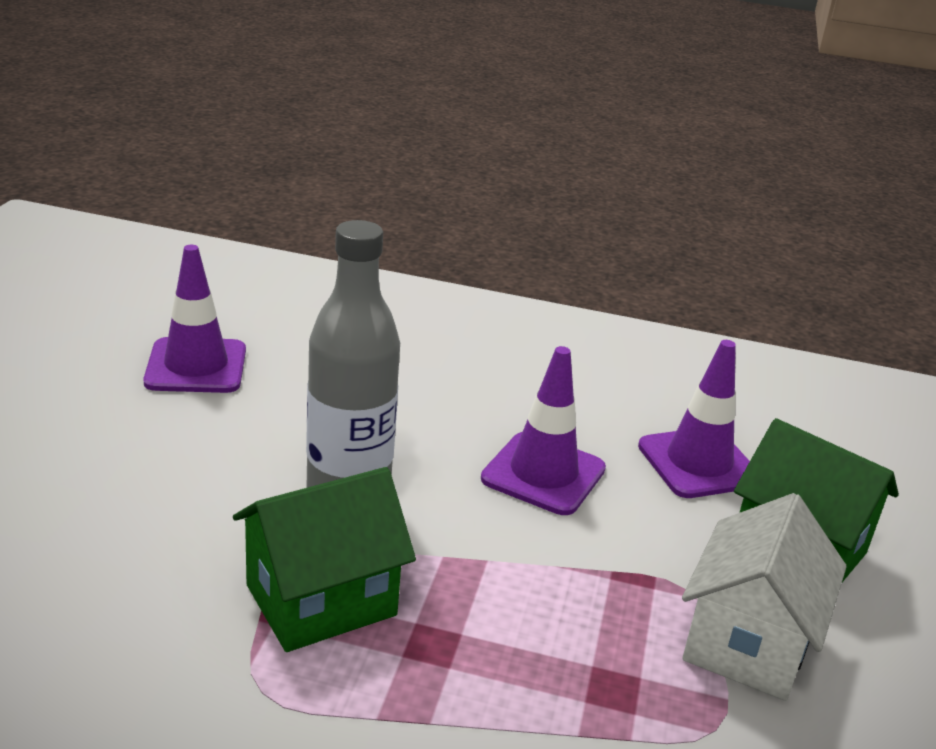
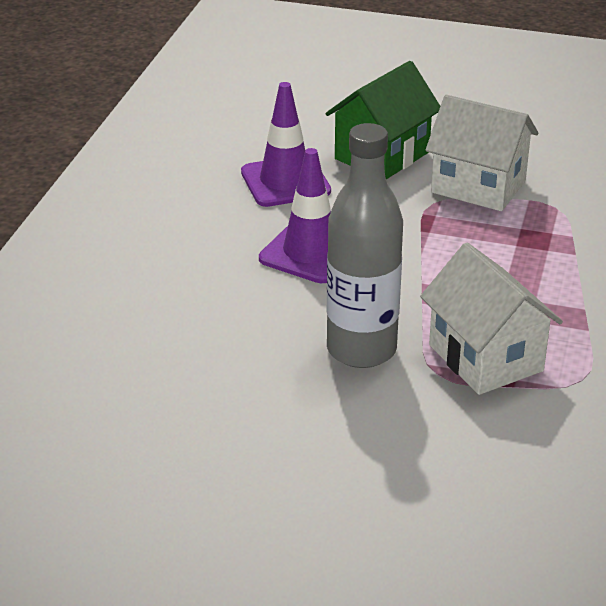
camera: 85 degrees left, 5 degrees up
(196, 366) = (151, 459): purple traffic cone -> none
(321, 600) = (485, 358): green house -> white house

